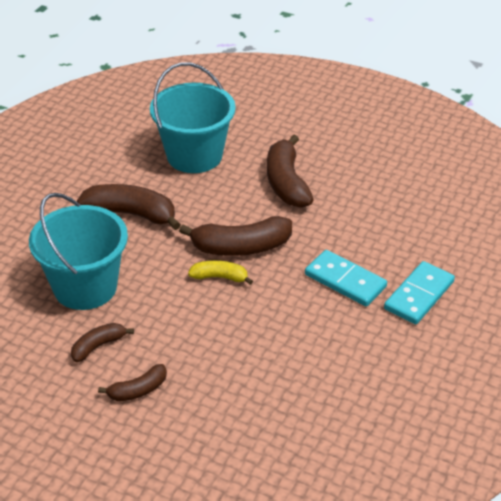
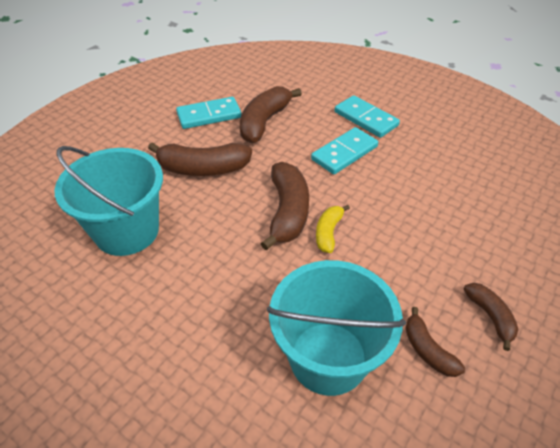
camera: 80 degrees left, 5 degrees up
(131, 214) = (207, 299): brown banana -> brown banana (264, 122)
(375, 171) = (209, 115): none -> turquoise domino

